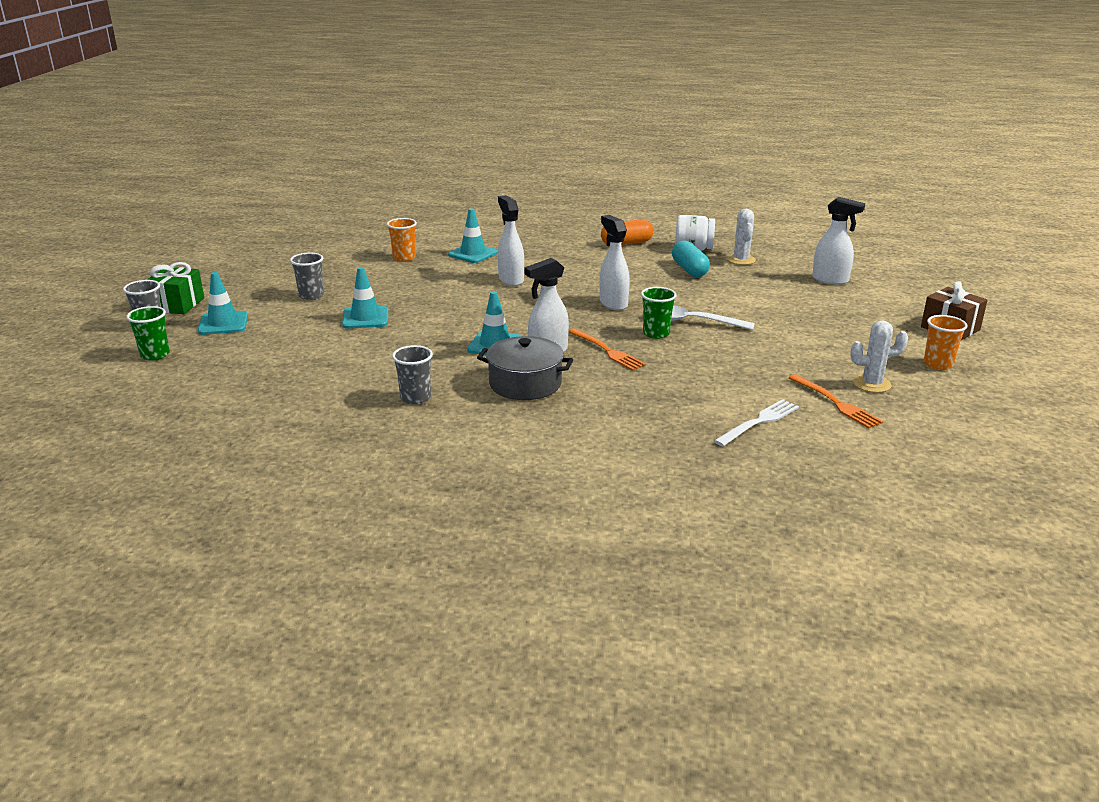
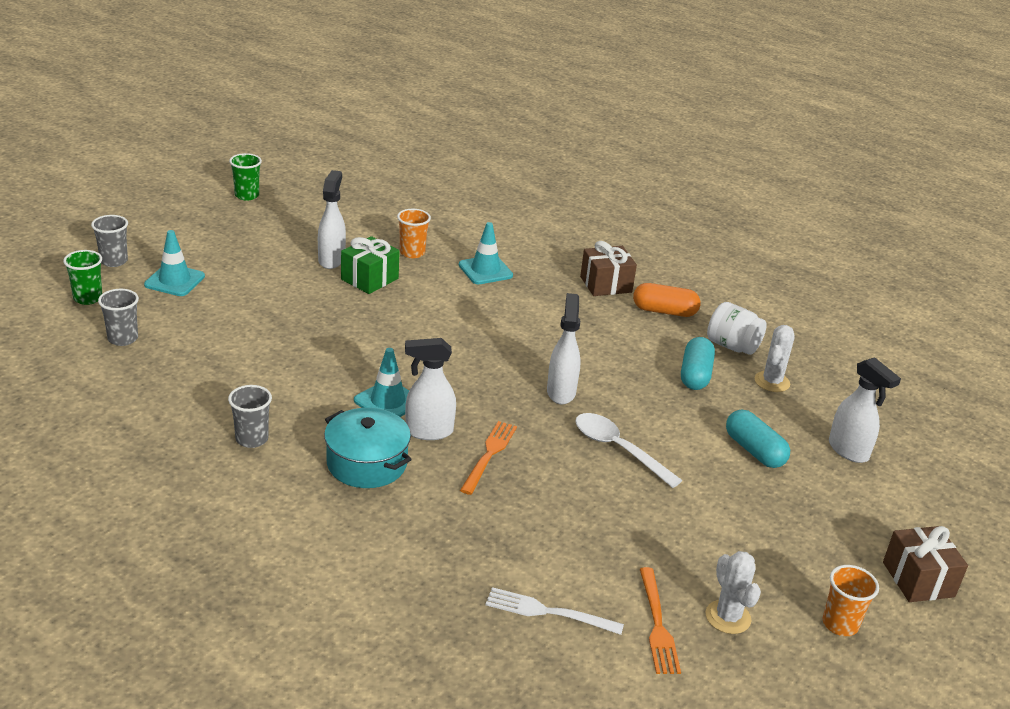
camera: 25 degrees right, 5 degrees up
(177, 305) = (158, 243): green gift -> green gift (369, 279)
(311, 296) = (280, 273): grey cup -> grey cup (123, 339)
(365, 318) = (302, 320): turquoise traffic cone -> none
(511, 280) = (488, 320): white spray bottle -> white spray bottle (331, 259)
(525, 384) = (367, 463): grey pot -> turquoise pot
(569, 239) = (606, 284): none -> brown gift
(608, 351) = (489, 454): orange fork -> orange fork turned 150 degrees counterclockwise
(656, 333) = (563, 451): green cup -> green cup (247, 195)
(759, 421) = (547, 612): white fork -> white fork turned 150 degrees counterclockwise
(776, 297) = (754, 451): none -> turquoise capsule
(871, 384) = (728, 617): white cactus -> white cactus turned 45 degrees clockwise

